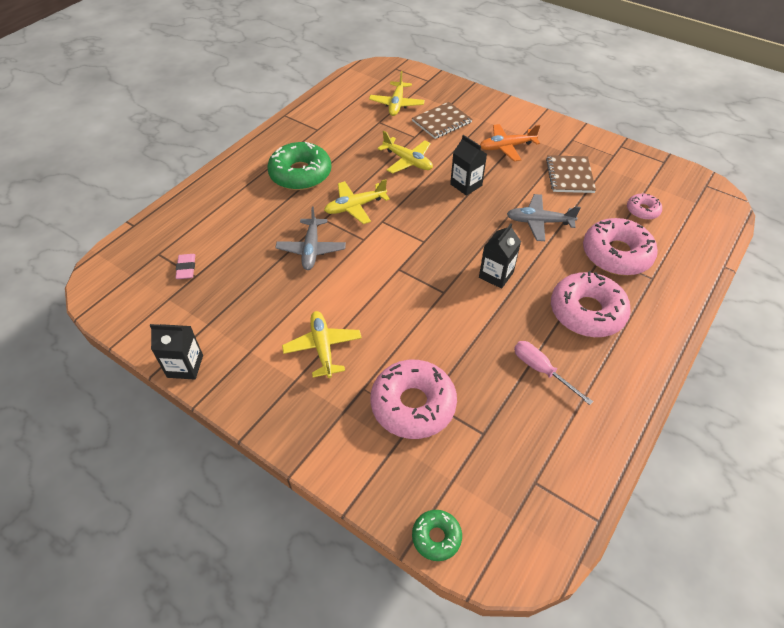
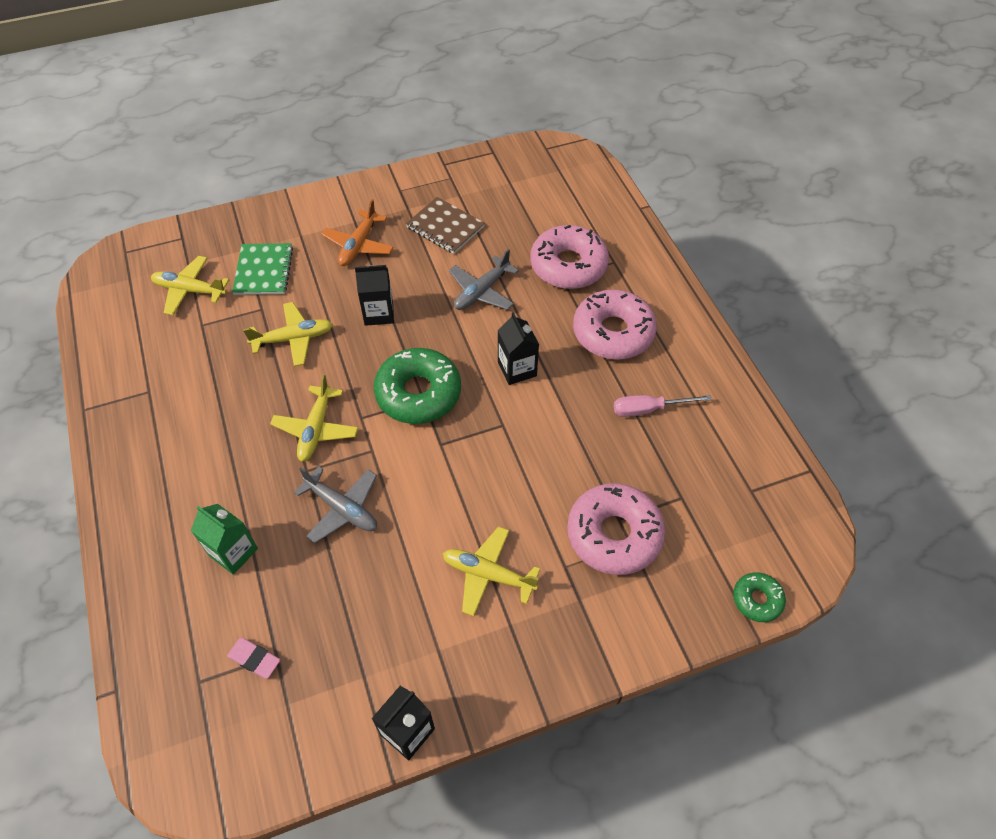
camera: 55 degrees left, 5 degrees up
(246, 220) = (233, 552): none -> green carton
(300, 174) = (210, 452): green donut -> green donut (418, 393)
(396, 104) = (190, 290): yellow plane -> yellow plane turned 150 degrees clockwise
(442, 122) = (264, 270): brown notebook -> green notebook
(642, 210) = (535, 210): pink donut -> none

